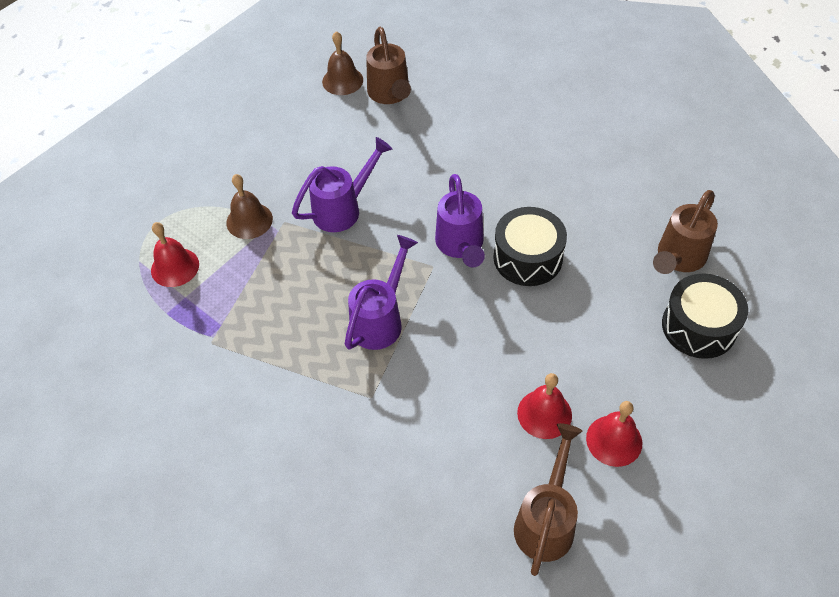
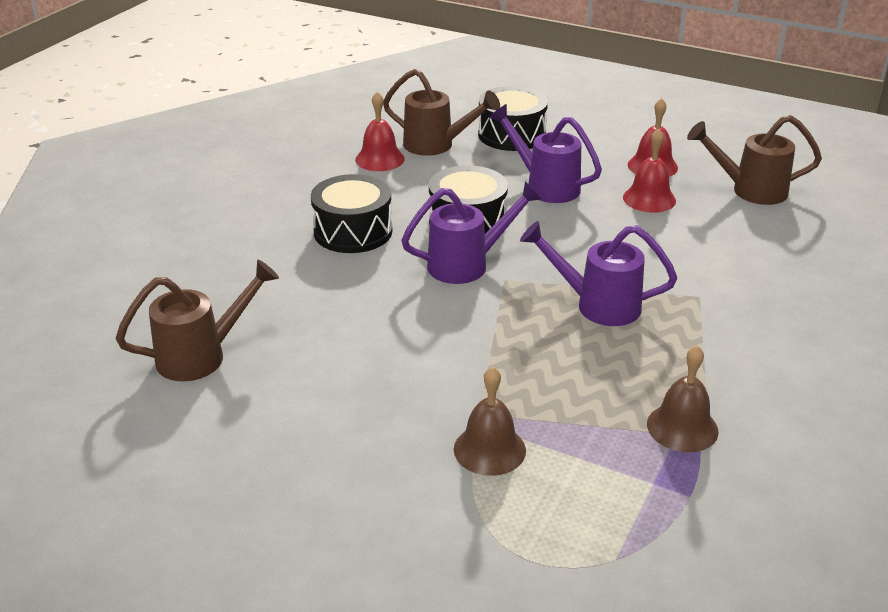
camera: 105 degrees left, 20 degrees down
(175, 267) = (608, 510): red bell -> red bell (380, 159)
(342, 80) = (168, 410): brown bell -> brown bell (682, 427)
(343, 209) = (438, 362): purple watering can -> purple watering can (545, 186)
(527, 181) = (353, 231): none -> black drum

